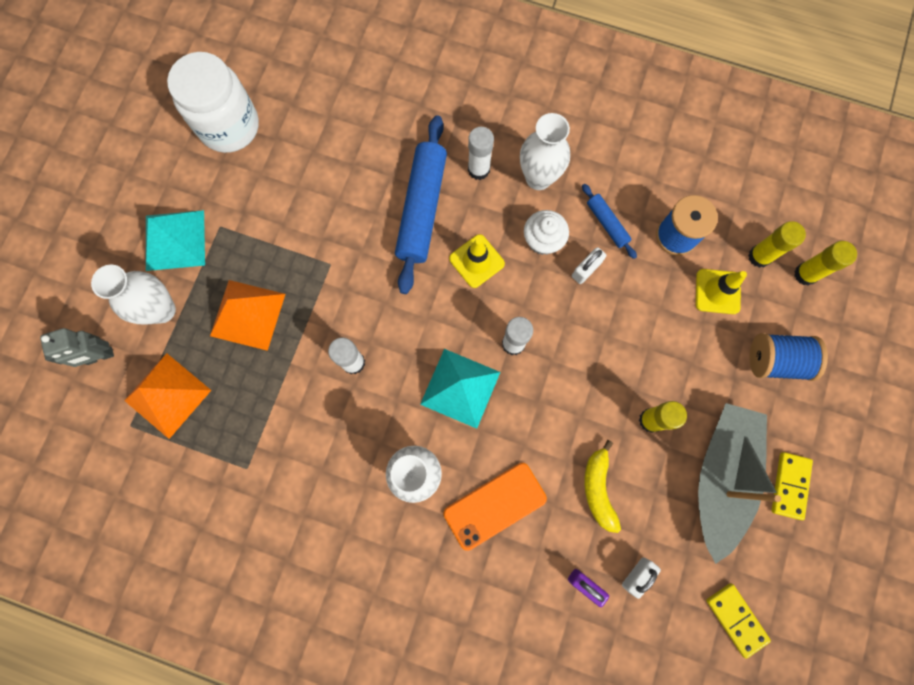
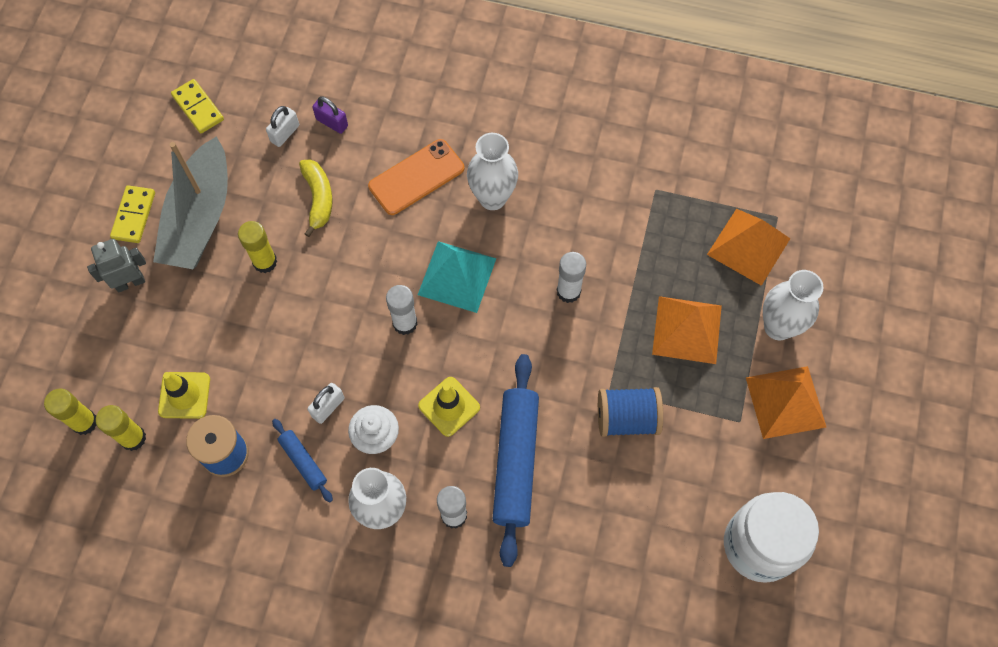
camera: 175 degrees right, 10 degrees down
(100, 356) = (827, 276): grey robot -> grey robot (130, 282)
(175, 240) = (785, 402): turquoise pyramid -> orange pyramid
(776, 360) = (130, 329): blue spool -> blue spool (627, 418)

